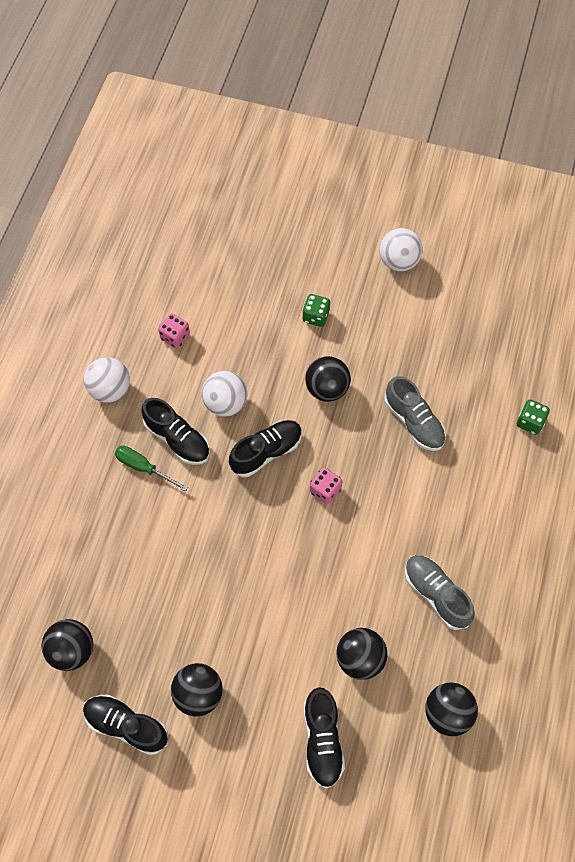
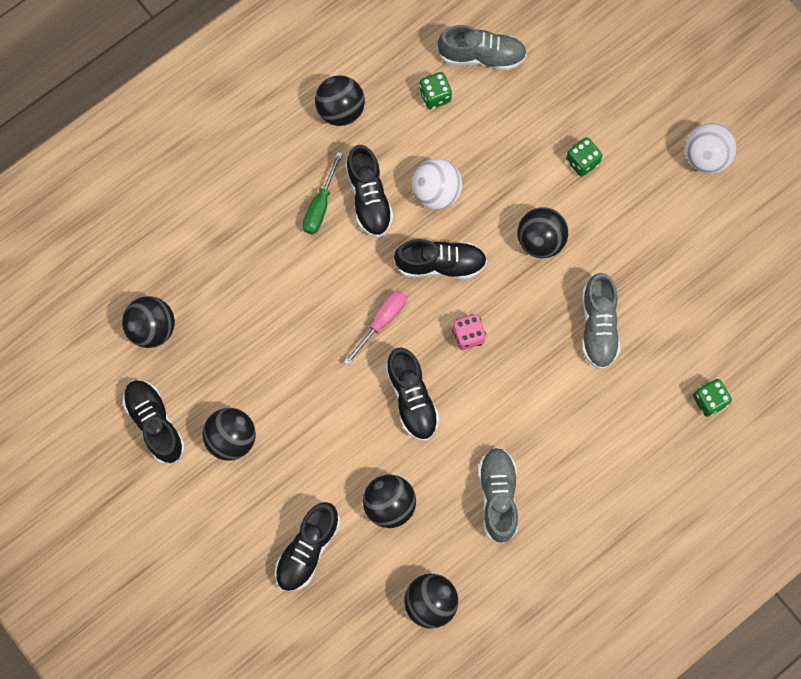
camera: 35 degrees right, 10 degrees up
(110, 389) = (340, 110): white ball -> black ball
(143, 468) = (320, 205): green screwdriver -> green screwdriver turned 135 degrees counterclockwise
(175, 337) = (435, 96): pink dice -> green dice
(189, 289) = (481, 56): none -> grey shoe
(252, 523) = (381, 322): none -> pink screwdriver
(317, 565) = (412, 398): none -> black shoe

